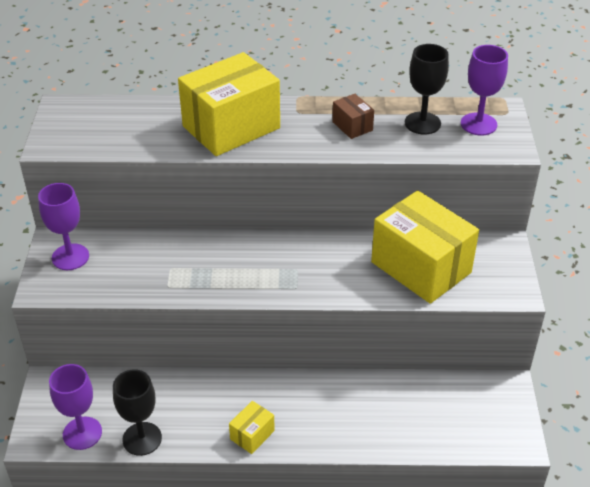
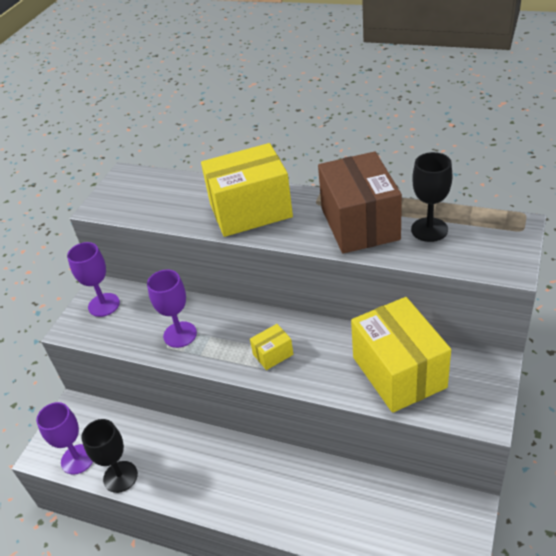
camera: 25 degrees right, 0 degrees up
(252, 435) = (210, 497): yellow box -> yellow box (273, 354)
(352, 126) = (360, 224): brown box -> brown box, size x2.30
(478, 124) = (486, 238): purple goblet -> purple goblet (180, 334)

